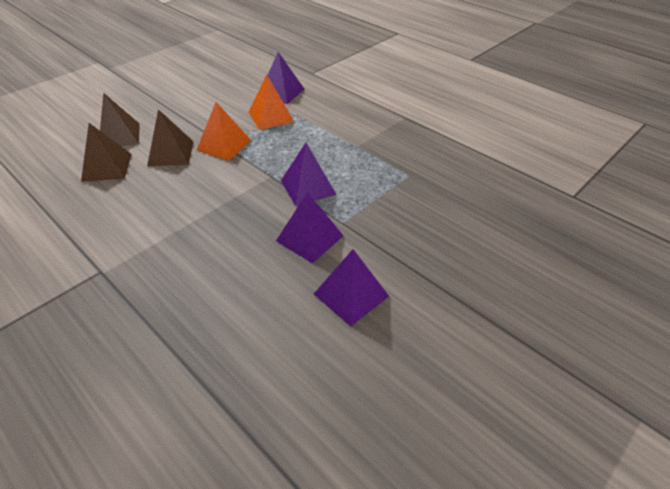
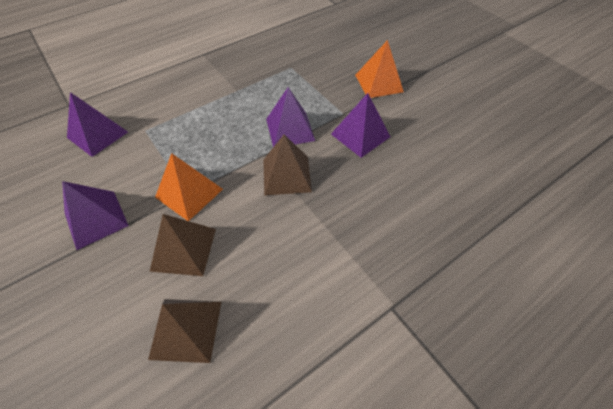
camera: 80 degrees left, 10 degrees up
(119, 136) = (106, 322): brown pyramid -> brown pyramid (286, 175)
(271, 116) = (148, 147): orange pyramid -> orange pyramid (378, 83)
(351, 294) = (424, 119): purple pyramid -> purple pyramid (96, 219)

